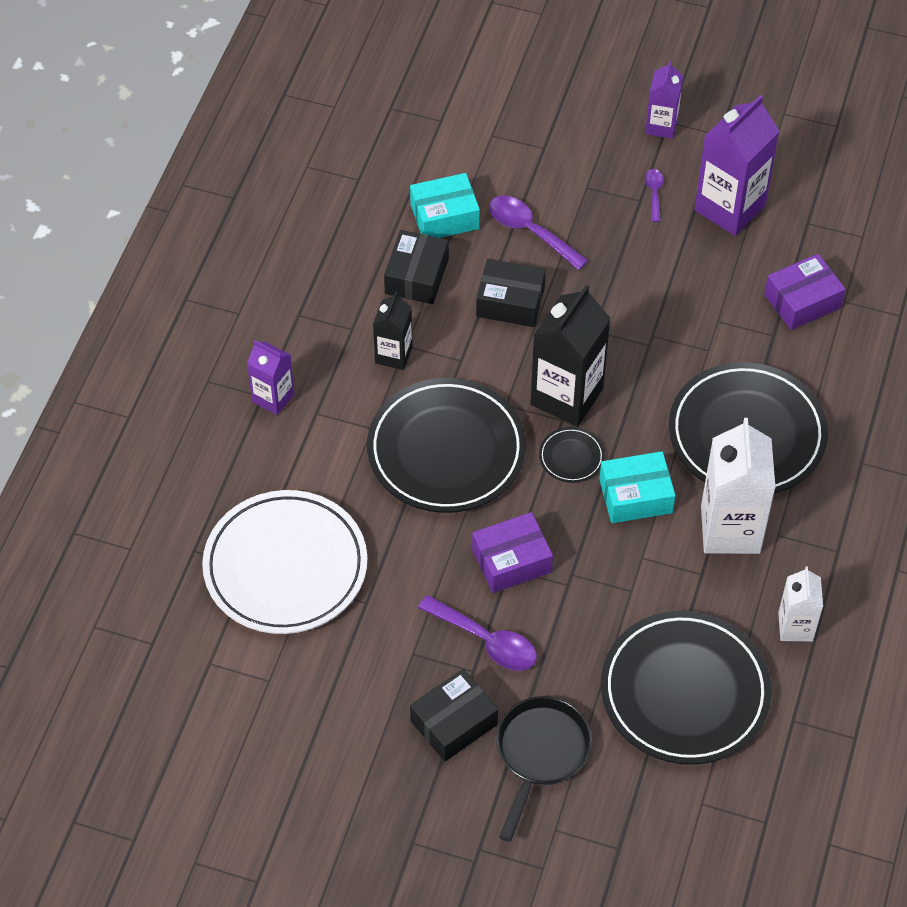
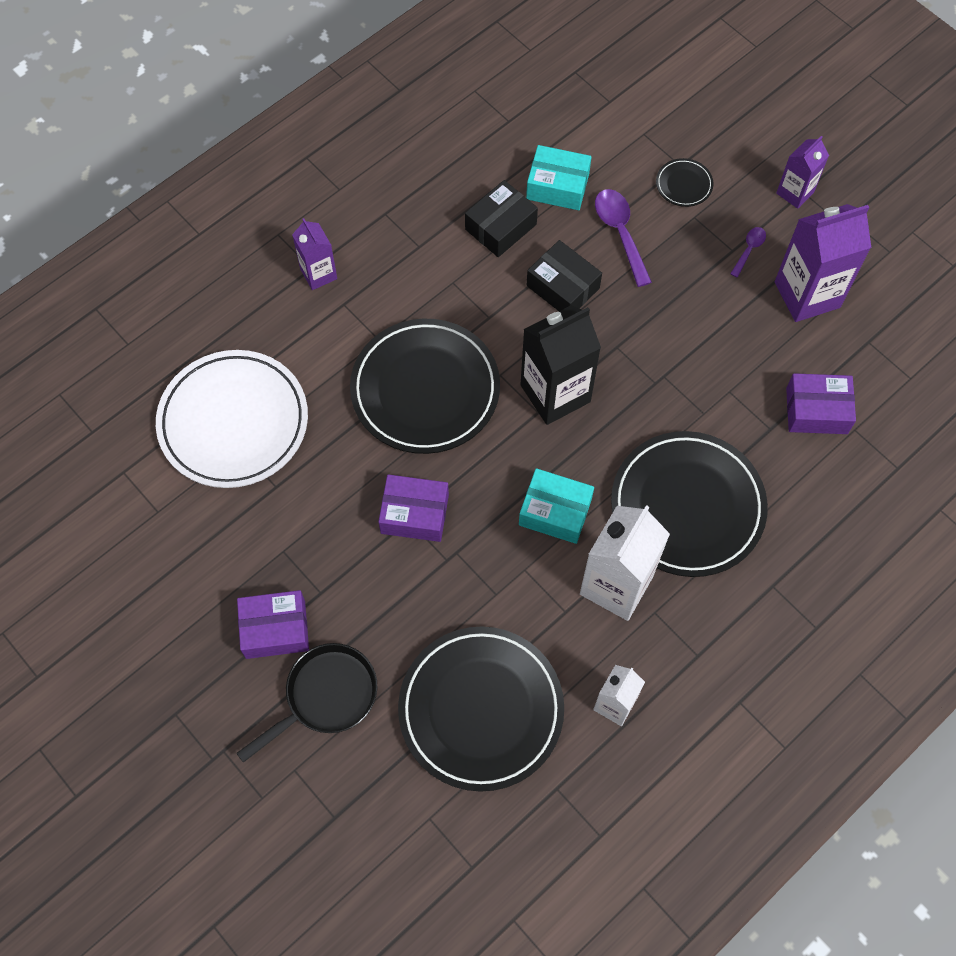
camera: 30 degrees right, 10 degrees up
(393, 355) = (437, 285): black carton -> none
(453, 723) = (275, 629): black box -> purple box
(486, 641) = (348, 572): purple spoon -> none
(571, 457) = (524, 449): black plate -> black plate (684, 184)

